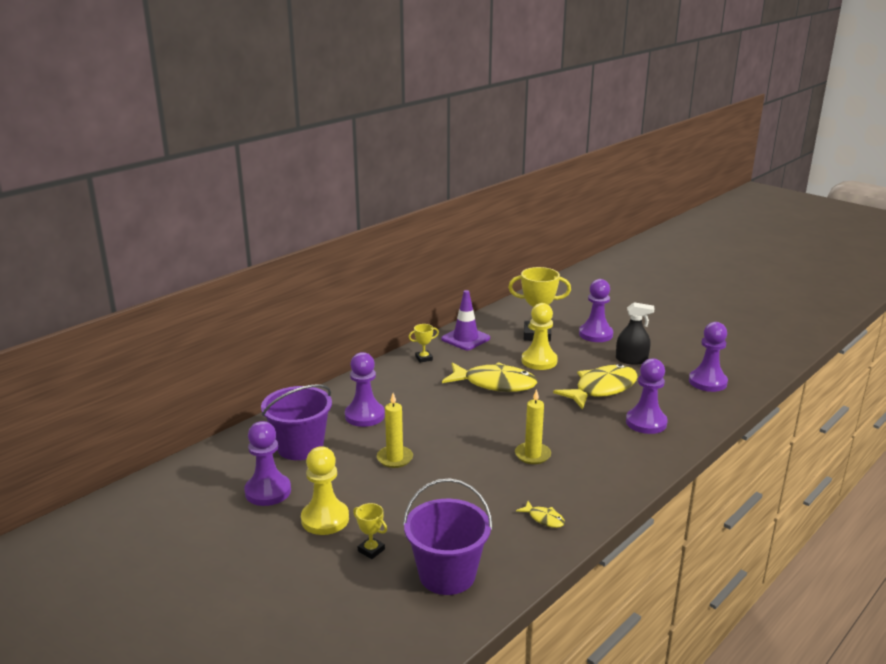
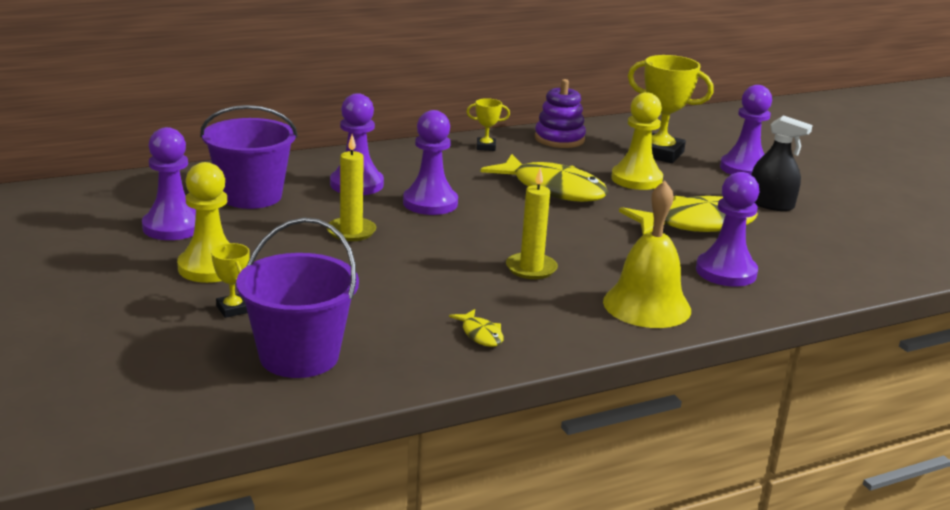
camera: 20 degrees right, 0 degrees up
(465, 339) = (559, 139): purple traffic cone -> purple stacking toy
(622, 463) = (647, 305): none -> yellow bell
(707, 382) = (864, 250): purple pawn -> purple pawn (430, 203)

